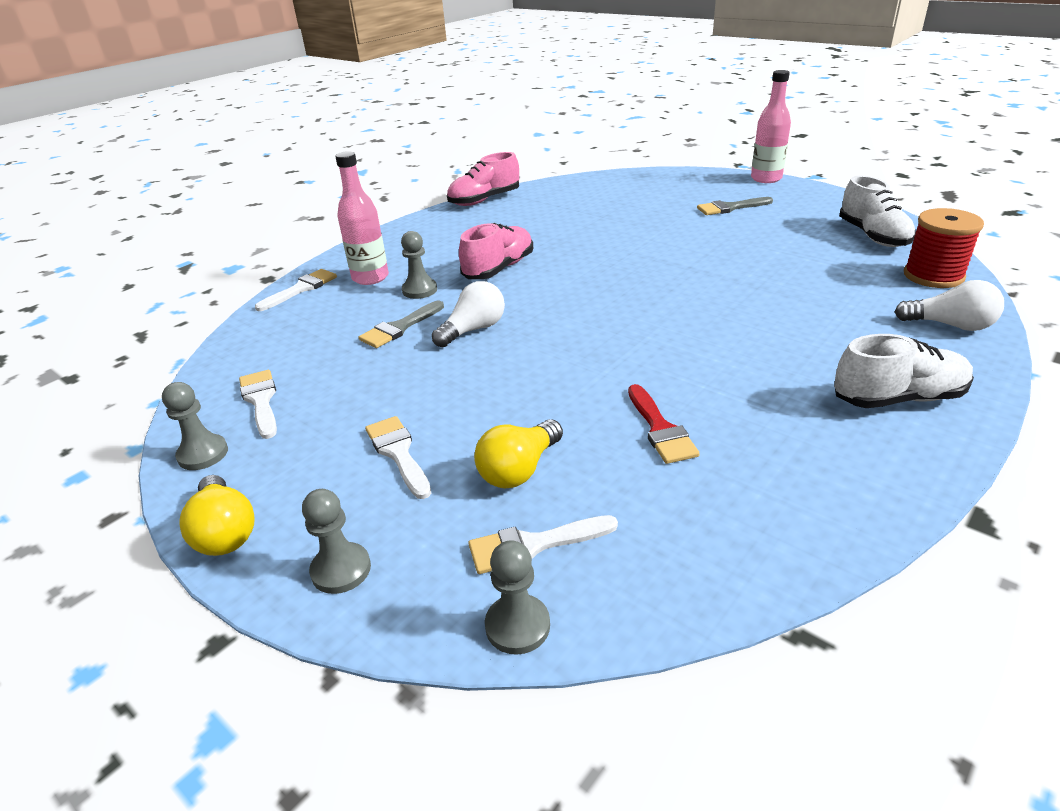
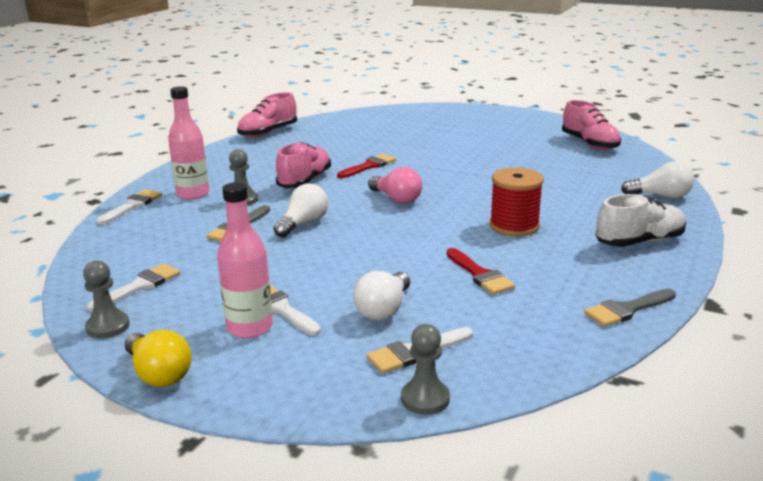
camera: 15 degrees left, 10 degrees down
(261, 400) = (140, 286): white brush -> white brush turned 75 degrees clockwise
(341, 570) = (272, 385): grey pawn -> none
(519, 470) = (384, 309): yellow light bulb -> white light bulb
(581, 252) = (369, 166): none -> red brush
(596, 302) = (396, 199): none -> pink light bulb
(730, 208) = (476, 130): grey brush -> grey brush (627, 309)
(766, 179) = (496, 109): pink bottle -> pink bottle (249, 327)
(873, 236) = (589, 144): white shoe -> pink shoe
(933, 276) = (640, 167): red spool -> red spool (514, 226)

